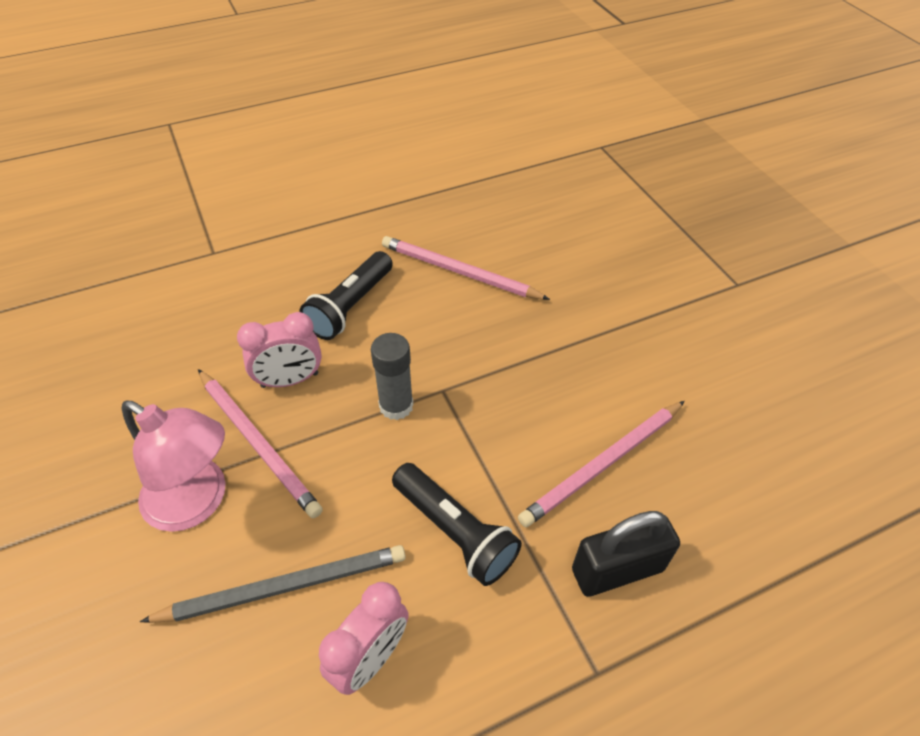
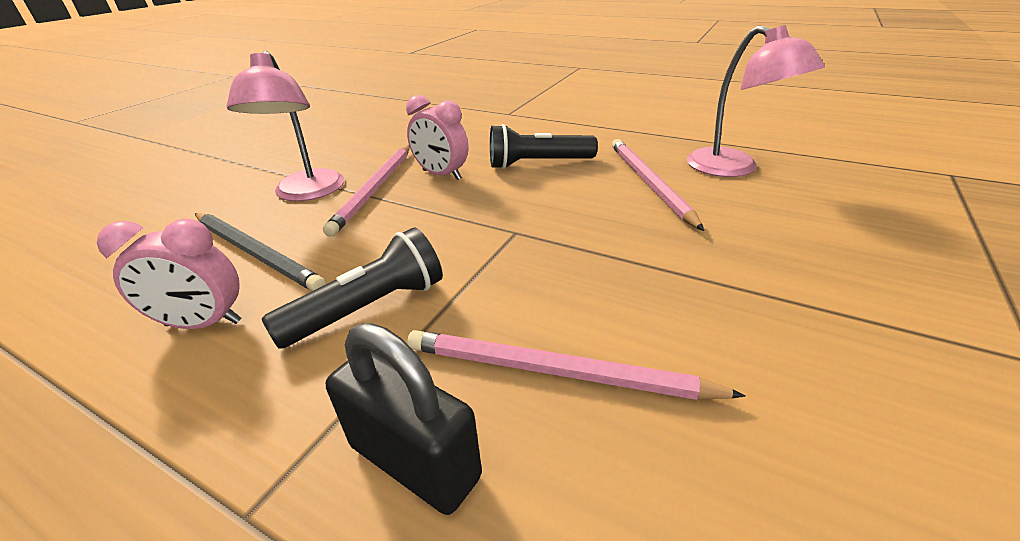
camera: 55 degrees right, 15 degrees down
(396, 406) = (471, 220): grey glue stick -> none
(455, 532) = (369, 308): black flashlight -> black flashlight turned 135 degrees counterclockwise
(490, 217) = (733, 168): none -> pink lamp

